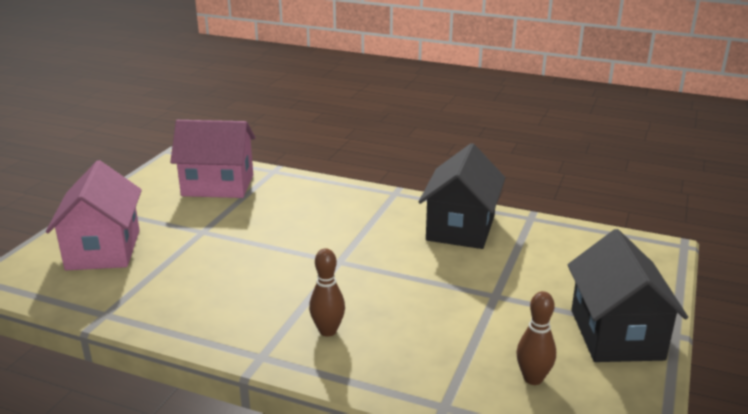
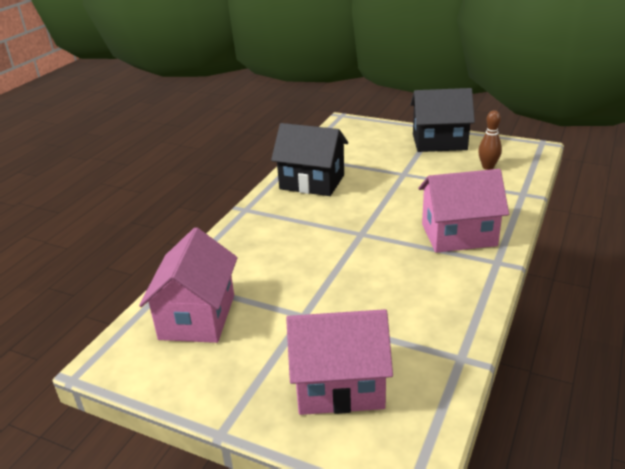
camera: 85 degrees left, 5 degrees up
(328, 331) = (458, 235): brown bowling pin -> pink house

